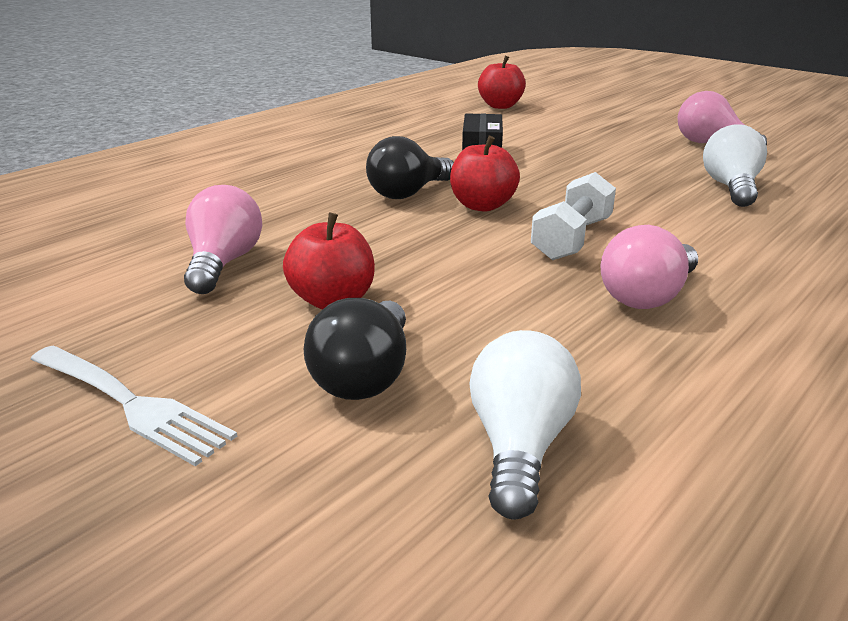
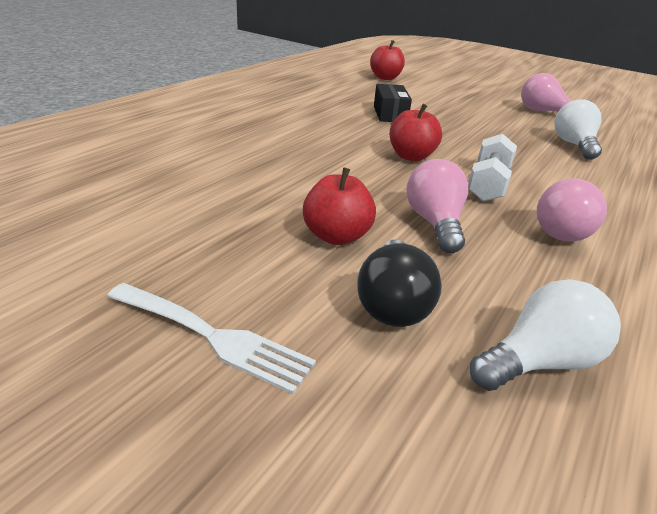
camera: 10 degrees left, 5 degrees up
(223, 263) = (235, 204): pink light bulb -> pink light bulb (434, 223)
(408, 193) = (352, 145): black light bulb -> none
(519, 446) = (539, 361): white light bulb -> white light bulb turned 60 degrees clockwise

